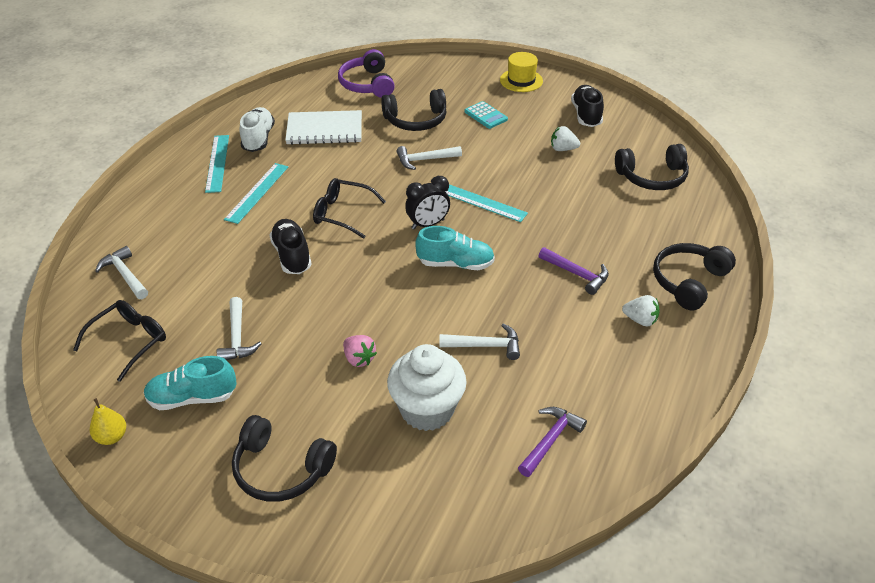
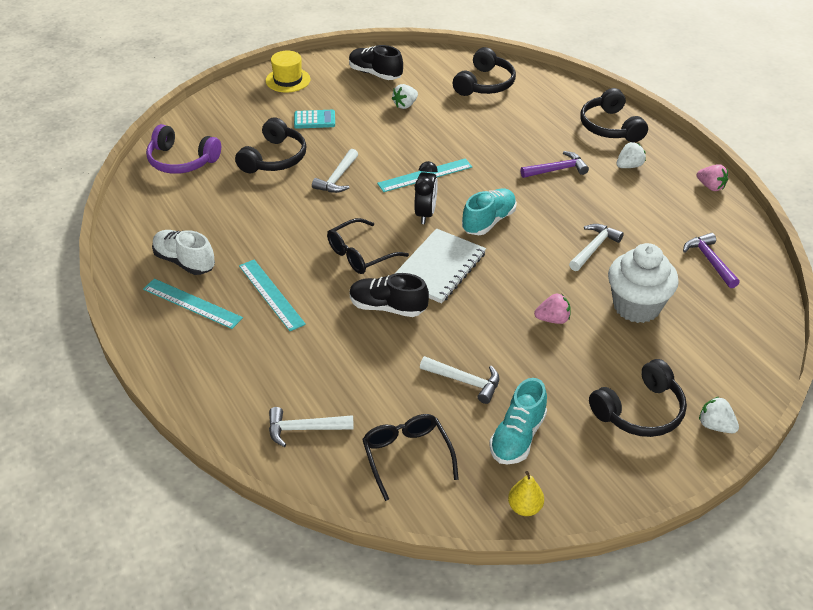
camera: 55 degrees left, 0 degrees up
(300, 537) = (715, 426): none -> white strawberry
(324, 130) = (222, 215): white notebook -> white notebook (439, 268)
(677, 395) = (710, 186): none -> pink strawberry

